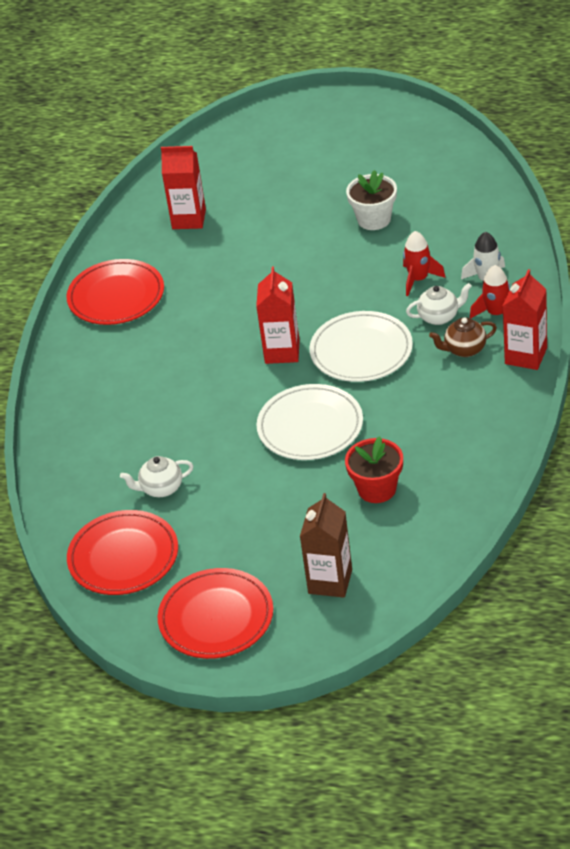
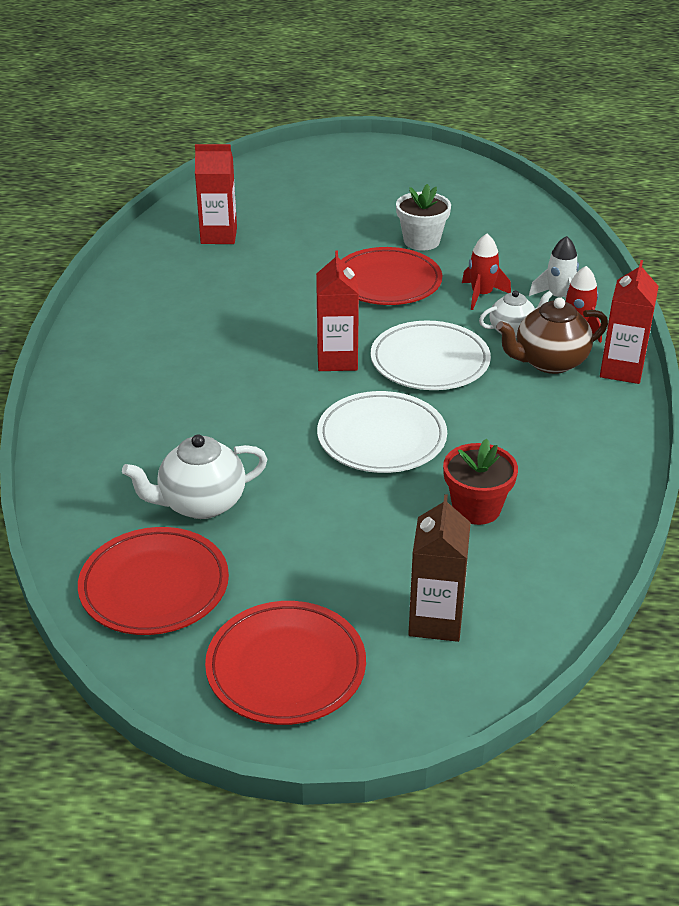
camera: 10 degrees left, 5 degrees down
(116, 296) = (139, 303): red plate -> red plate (387, 281)
(161, 488) = (201, 504): white teapot -> white teapot, size x1.54
(464, 349) = (549, 362): brown teapot -> brown teapot, size x1.54

